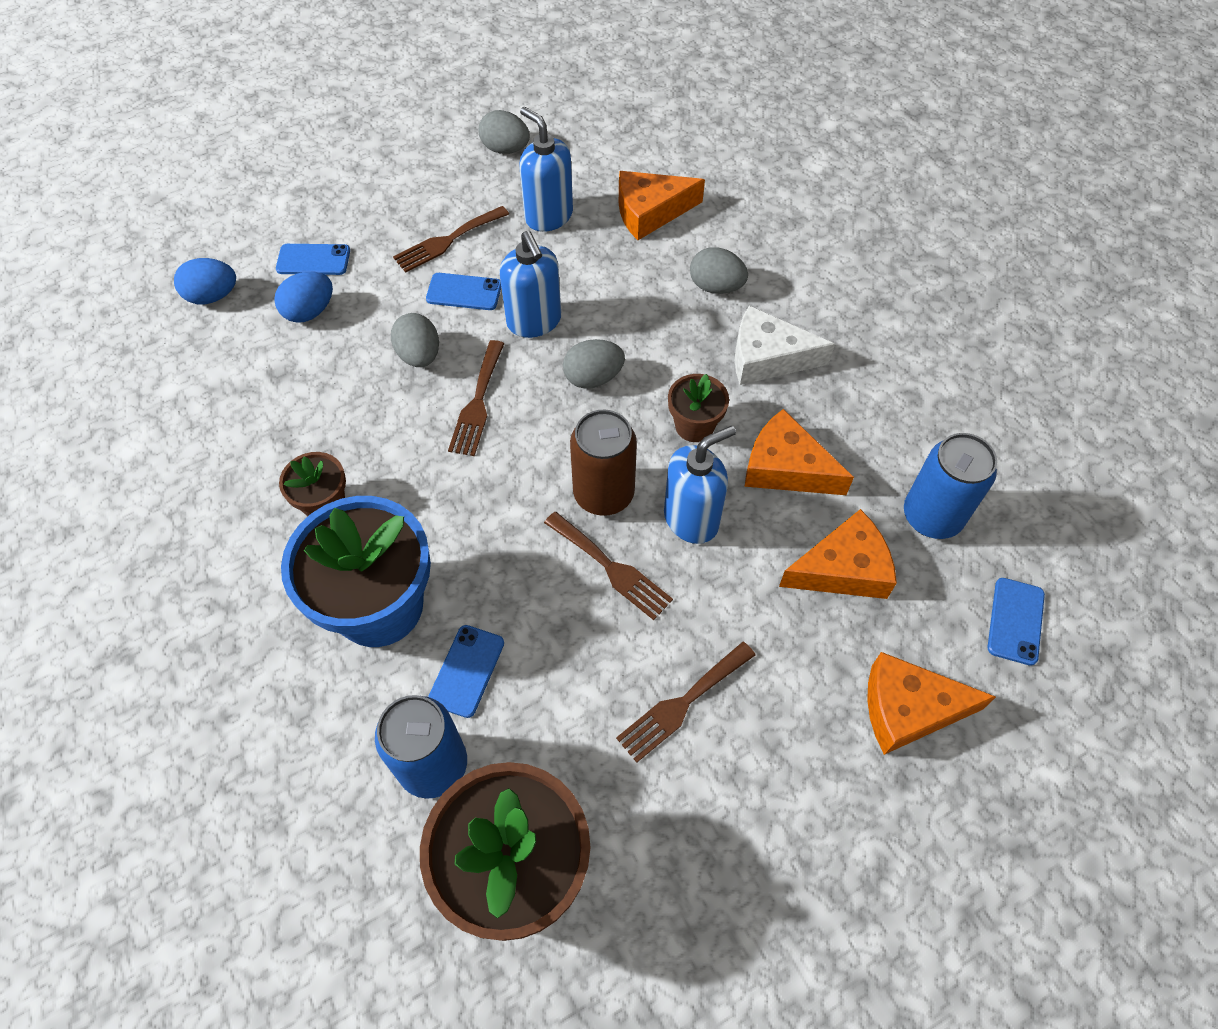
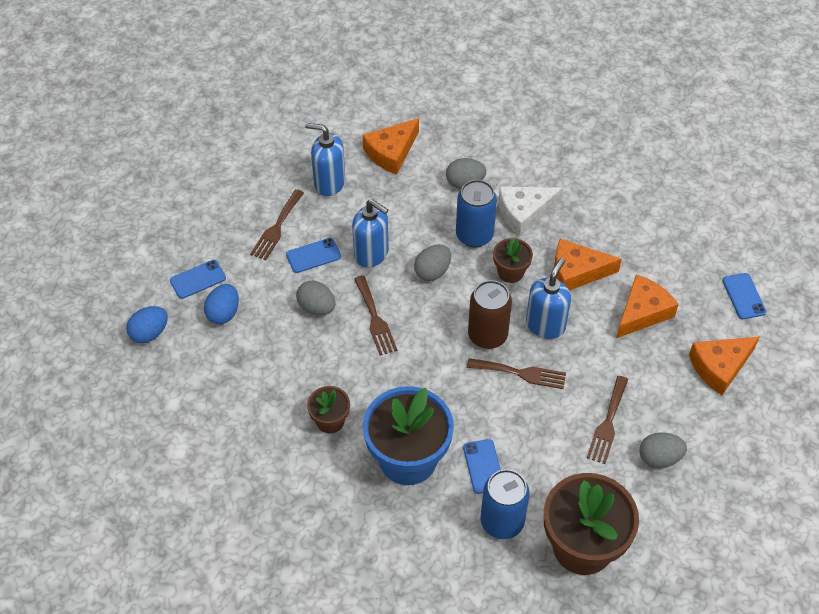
camera: 30 degrees left, 5 degrees down
(505, 149) = (266, 150): grey egg -> grey egg (659, 458)
(932, 516) = (669, 261): blue can -> blue can (474, 235)

